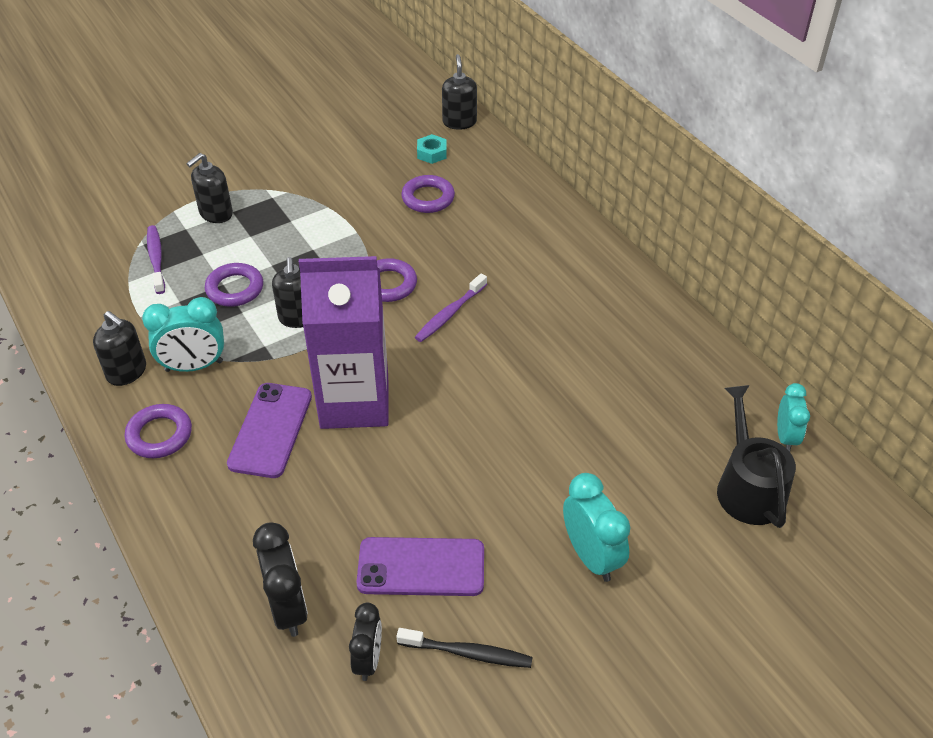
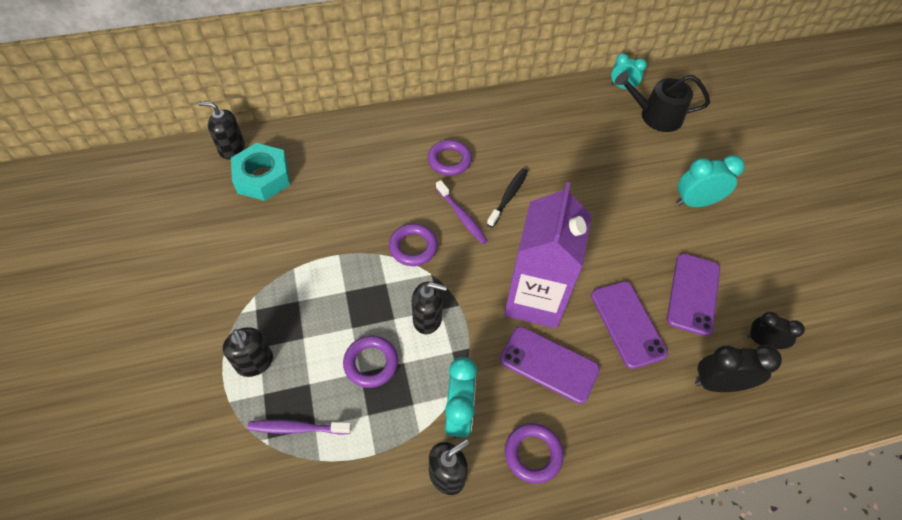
camera: 75 degrees left, 10 degrees up
(349, 498) = (627, 324): none -> purple phone
(428, 198) = (320, 195): purple ring -> purple ring (449, 160)
(432, 153) = (263, 178): turquoise nut -> turquoise nut, size x1.97
(467, 653) = (760, 285): black toothbrush -> black toothbrush (508, 197)

